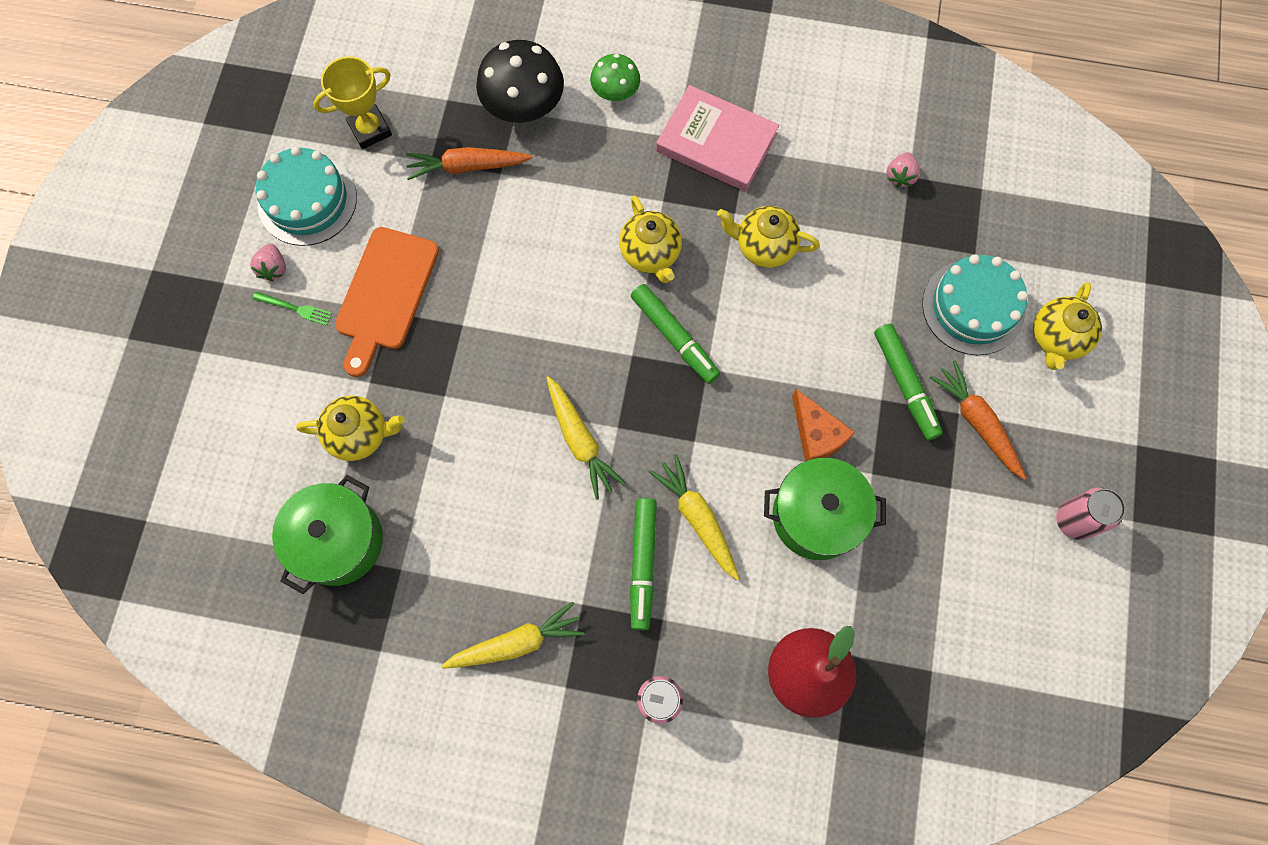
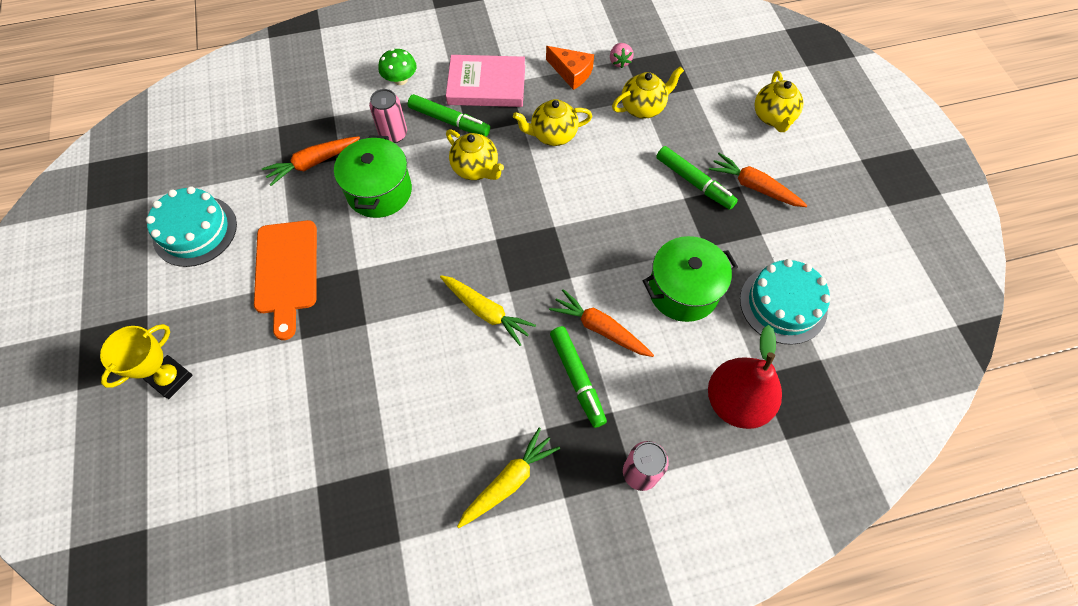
camera: 25 degrees left, 10 degrees down
(274, 268) = (186, 288): pink strawberry -> none
(295, 308) = (216, 310): green fork -> none
(338, 541) = (326, 469): green pot -> green pot (379, 191)
(360, 434) = (309, 380): yellow teapot -> yellow teapot (643, 108)
(370, 130) = (226, 166): yellow trophy -> yellow trophy (170, 378)
(524, 106) = (338, 111): black mushroom -> none
(674, 337) = (520, 215): green marker -> green marker (449, 121)
(697, 518) = (600, 329): yellow carrot -> orange carrot
(817, 434) = (653, 237): orange cheese -> orange cheese (571, 72)
(973, 307) = (710, 119): turquoise cake -> turquoise cake (783, 304)
(1074, 520) = (851, 221): pink can -> pink can (393, 134)

